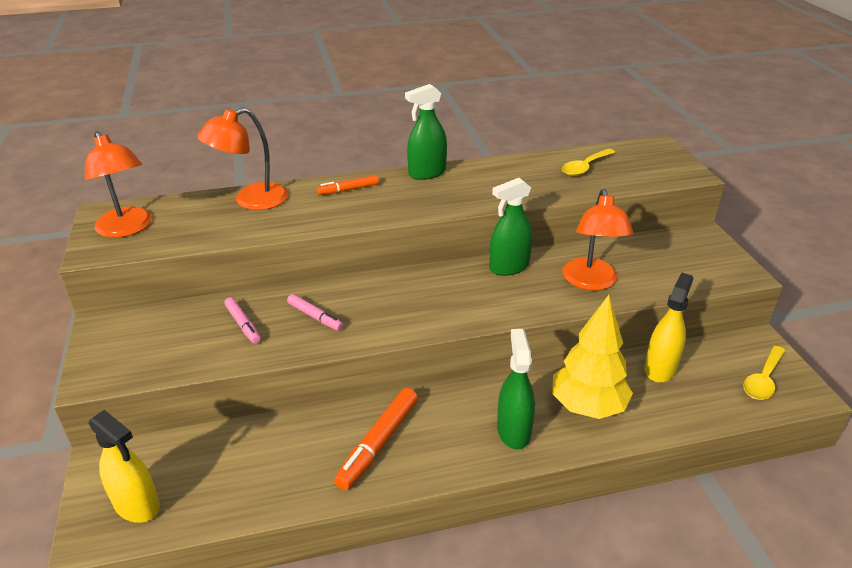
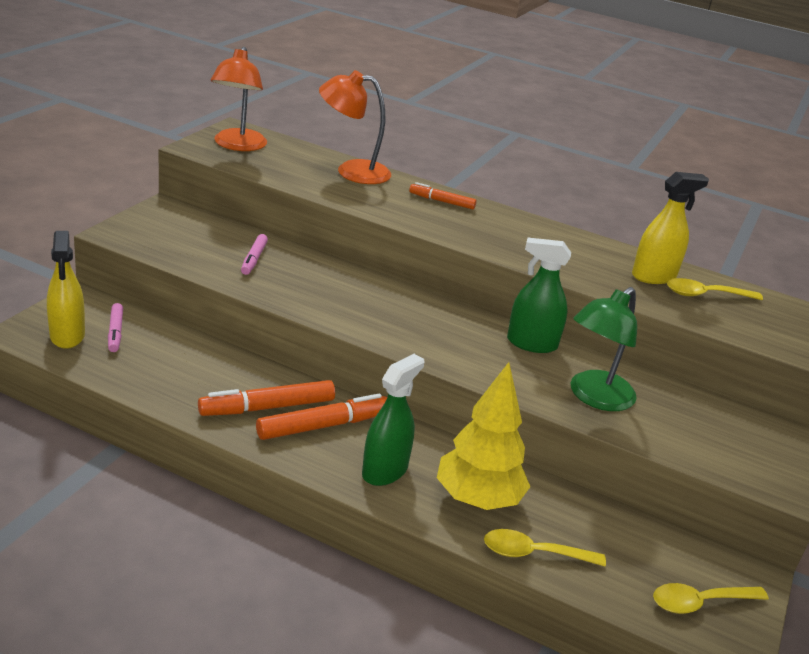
camera: 35 degrees right, 5 degrees down
(315, 317) = (312, 284): pink marker -> pink marker (115, 332)
(427, 173) = (533, 223): green spray bottle -> none
(433, 428) = (323, 426): none -> orange marker
(591, 282) = (594, 397): orange lamp -> green lamp
(660, 368) = (597, 522): yellow spray bottle -> yellow spray bottle (653, 276)
(660, 419) = (533, 553): none -> yellow spoon

